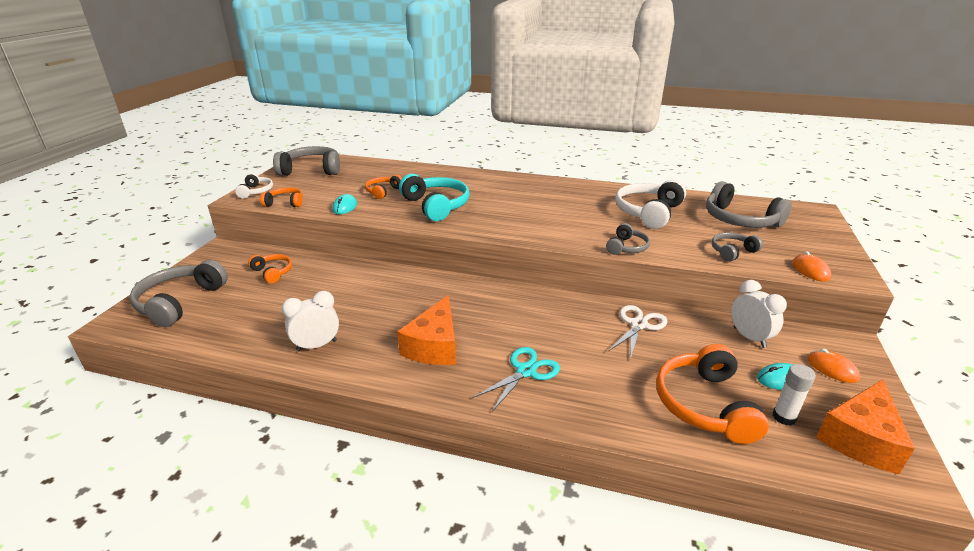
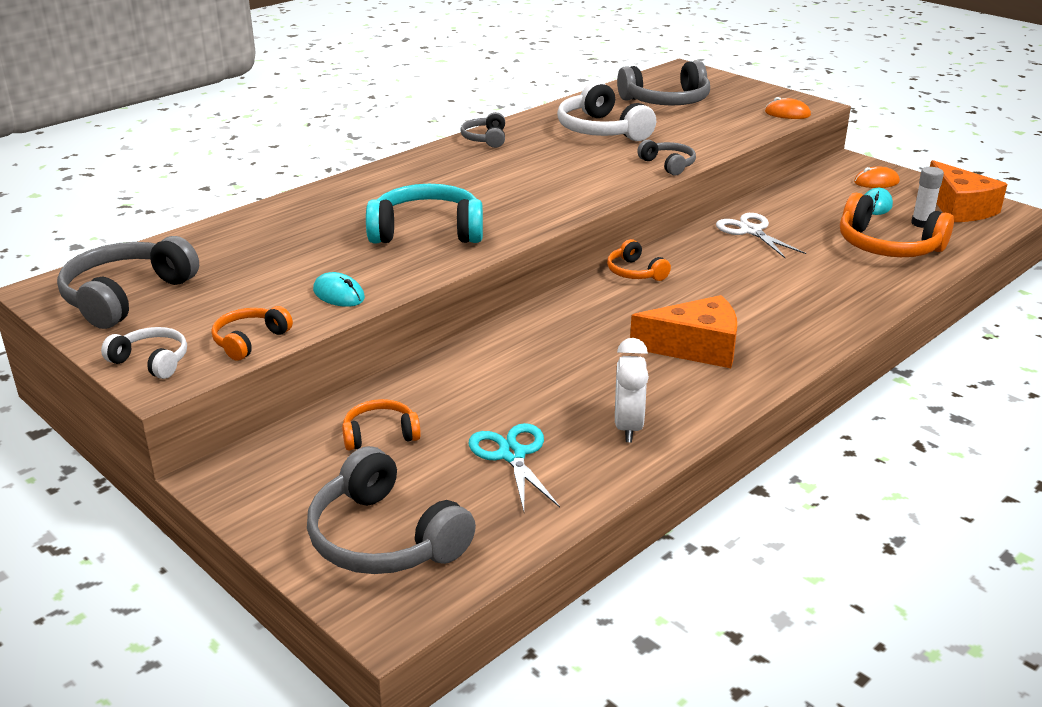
camera: 60 degrees left, 0 degrees up
(383, 191) = (320, 256): orange headphones -> orange headphones (635, 272)
(434, 345) = (695, 347): orange cheese -> orange cheese turned 45 degrees counterclockwise
(525, 371) = (783, 309): turquoise scissors -> turquoise scissors (512, 455)
(732, 252) = (726, 127): grey headphones -> grey headphones (485, 139)
(749, 337) = (811, 193): white clock -> none

